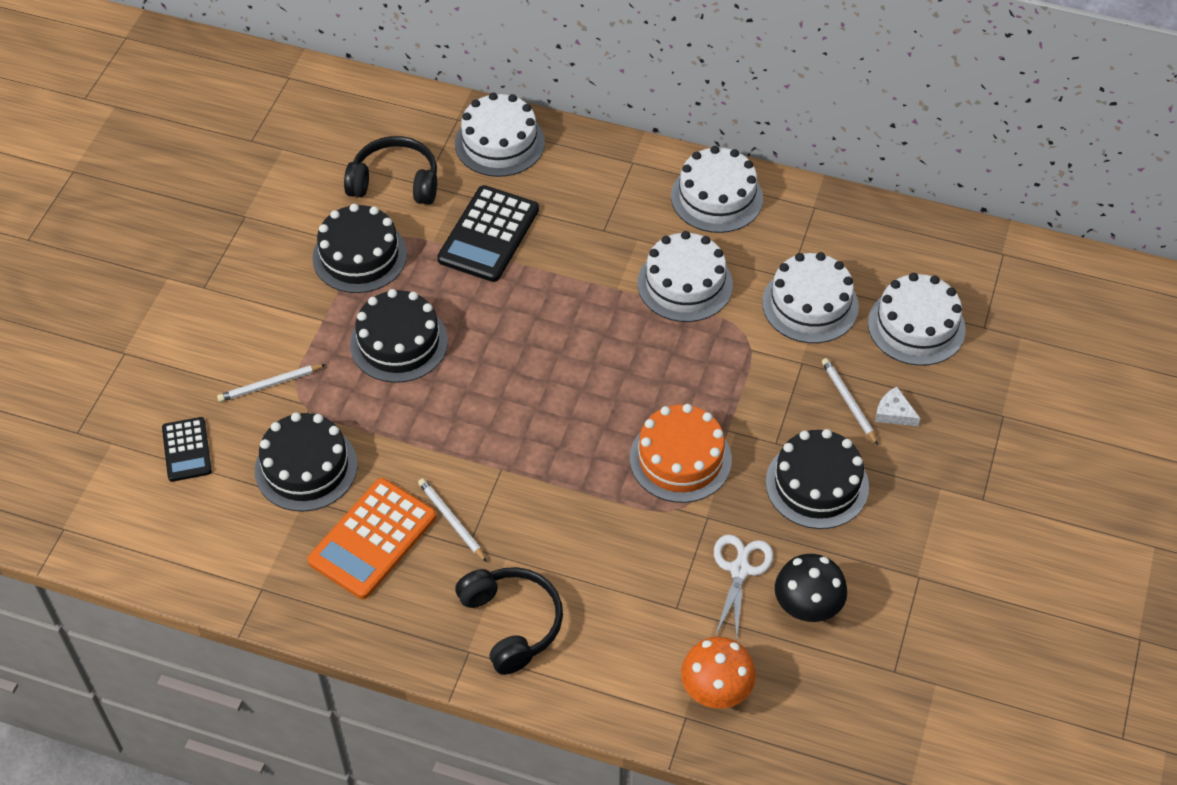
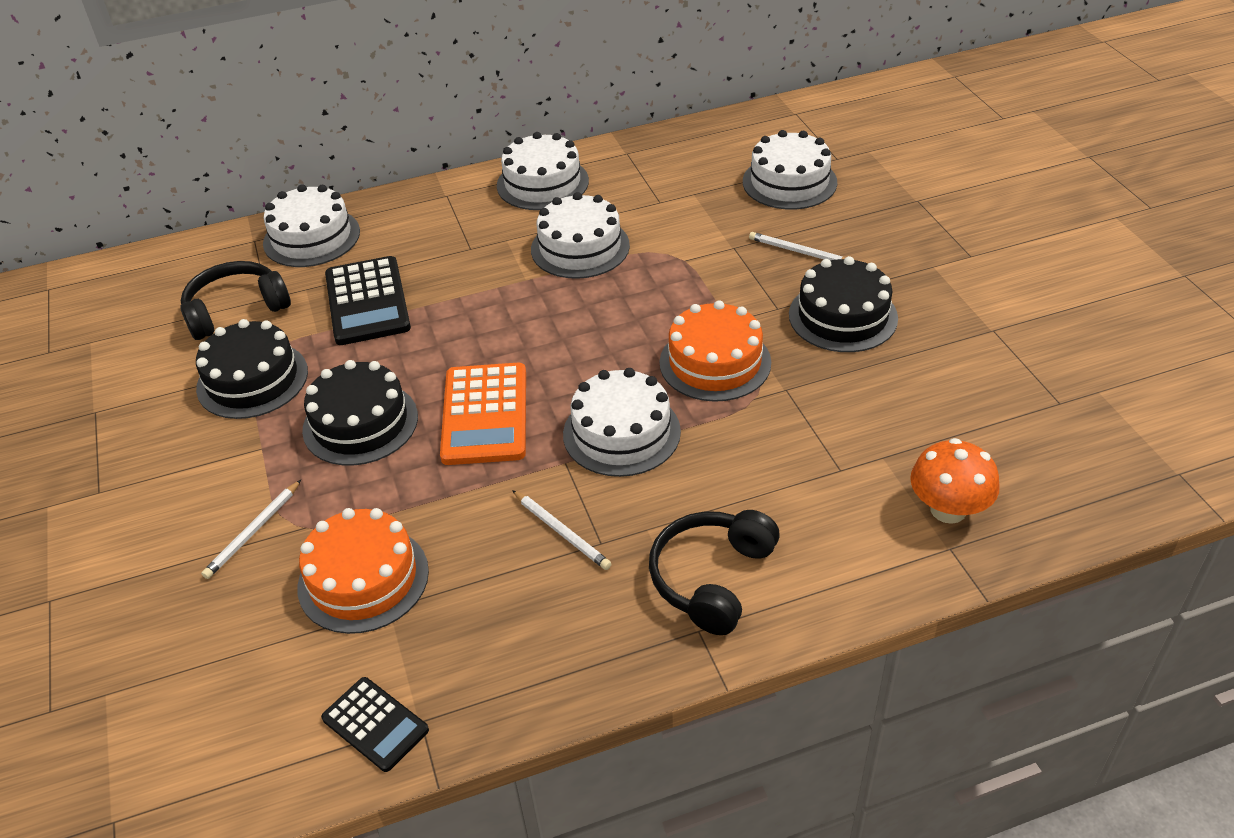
camera: 35 degrees left, 10 degrees down
(187, 450) = (208, 645): black calculator -> black calculator (375, 724)
(306, 467) = (363, 579): black cake -> orange cake
(373, 539) = (498, 597): orange calculator -> orange calculator (485, 414)
(451, 521) = (562, 532): white pencil -> white pencil turned 150 degrees counterclockwise
(511, 623) = (712, 578): black headphones -> black headphones turned 90 degrees counterclockwise
(740, 570) = (857, 409): white scissors -> none
(807, 606) = (940, 401): black mushroom -> none
(810, 304) = (695, 210): white cake -> white cake (621, 433)
(894, 413) = (841, 240): white cheese -> none

